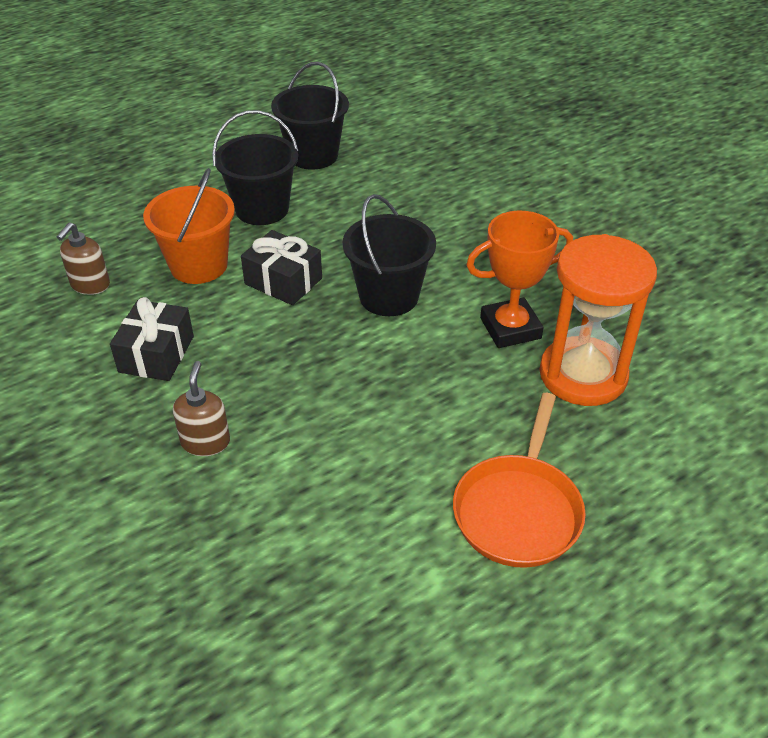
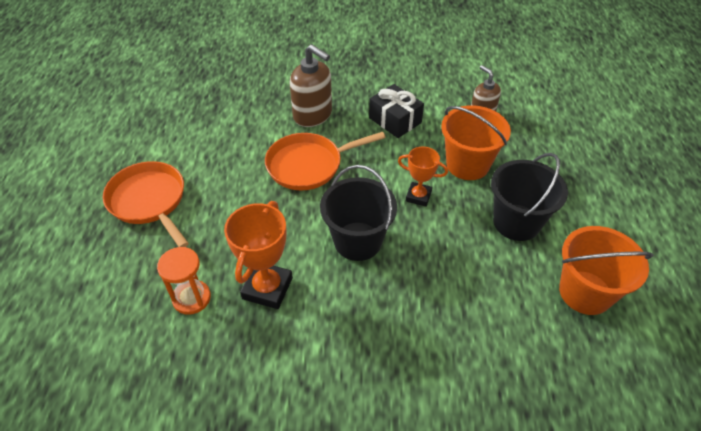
camera: 125 degrees right, 5 degrees up
(205, 442) = (313, 115): brown soap dispenser -> brown soap dispenser, size x1.56
(283, 281) = (418, 196): black gift -> orange trophy
(311, 391) = (309, 165): none -> orange pan
(313, 155) = (585, 292): black bucket -> orange bucket
(583, 375) = (191, 298): orange hourglass -> orange hourglass, size x0.54

